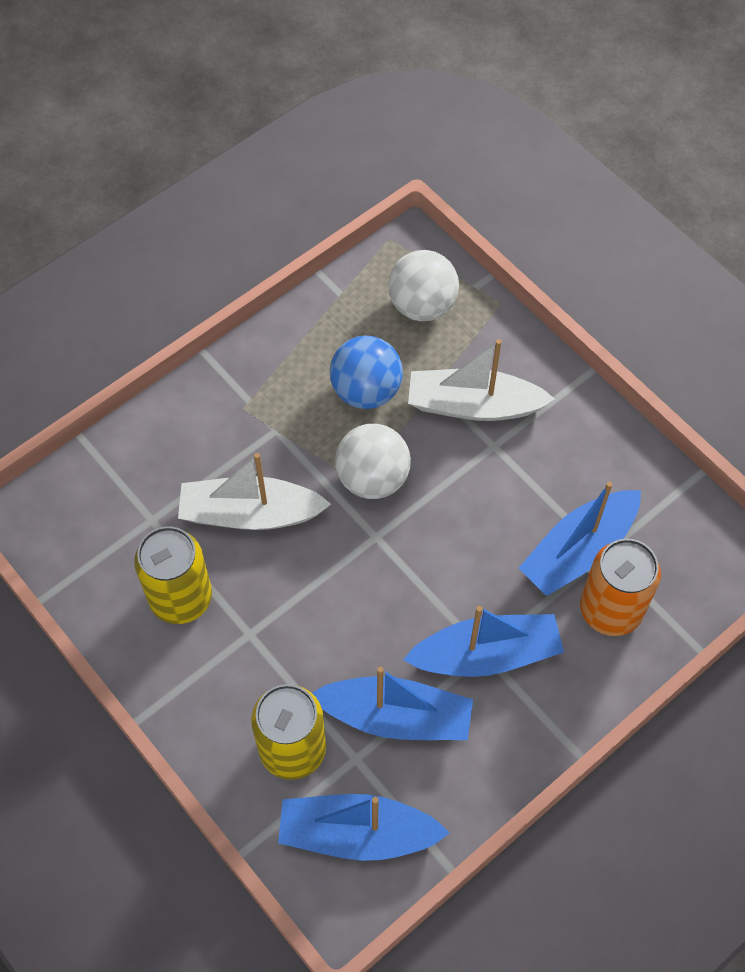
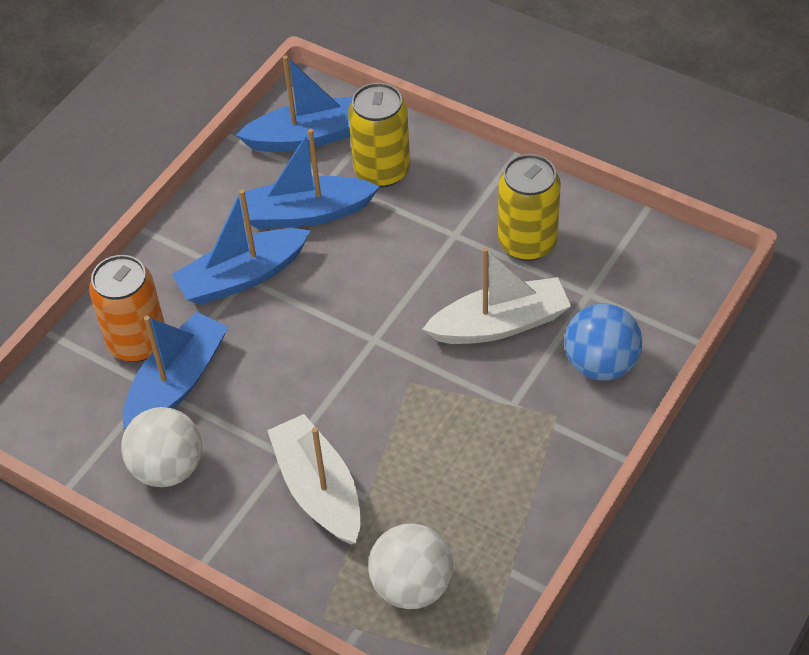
camera: 165 degrees right, 10 degrees down
(366, 391) = (437, 471): blue ball -> blue ball (601, 364)
(372, 478) = (397, 388): white ball -> white ball (168, 468)
(473, 405) = (318, 490): white boat -> white boat turned 105 degrees counterclockwise

